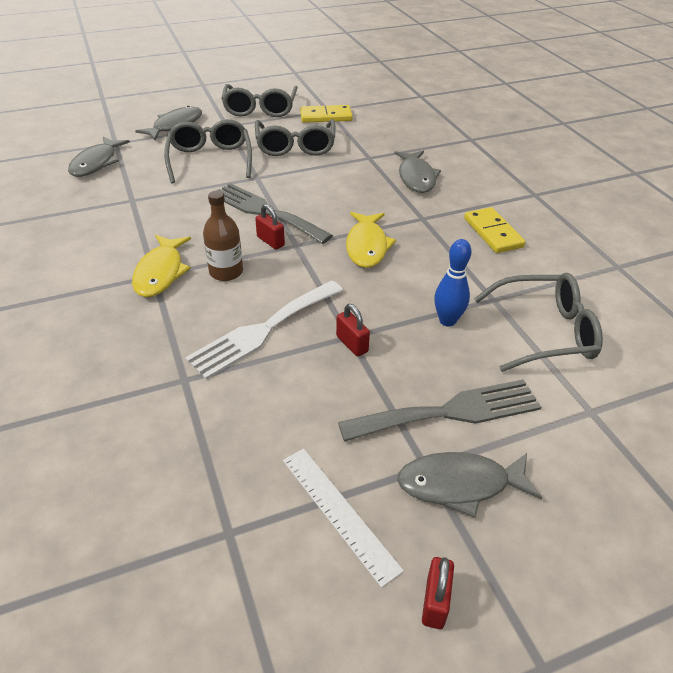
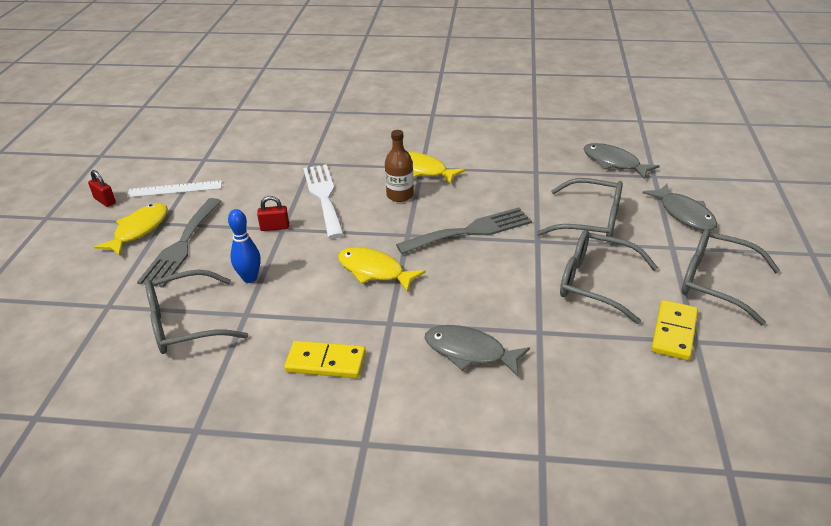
camera: 120 degrees right, 5 degrees down
(270, 241) = (423, 223): red padlock -> none
(460, 484) = (139, 230): grey fish -> yellow fish
(544, 332) = (186, 323): grey glasses -> grey glasses turned 45 degrees clockwise

